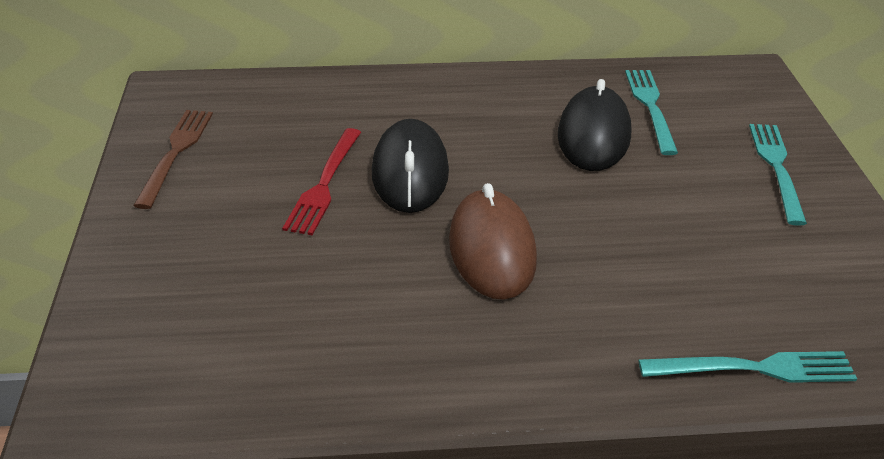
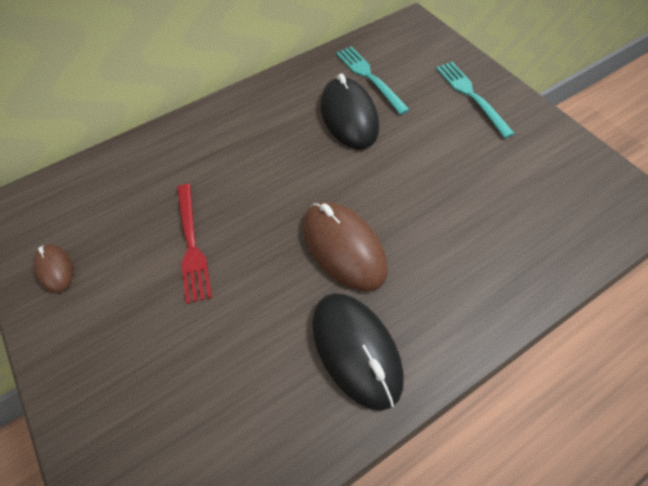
camera: 25 degrees left, 20 degrees up
(176, 153) = (55, 269): brown fork -> brown mouse
(410, 172) = (247, 205): black mouse -> black mouse (356, 350)
(755, 369) = (554, 263): turquoise fork -> none

